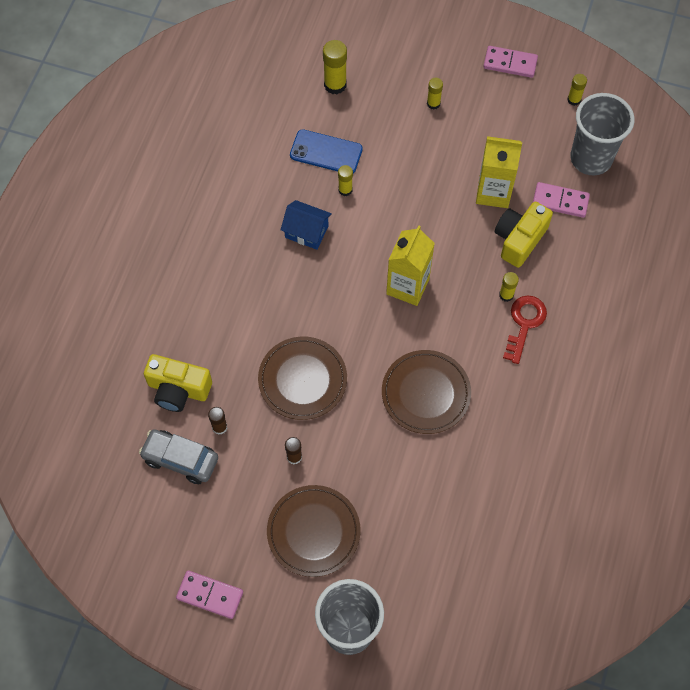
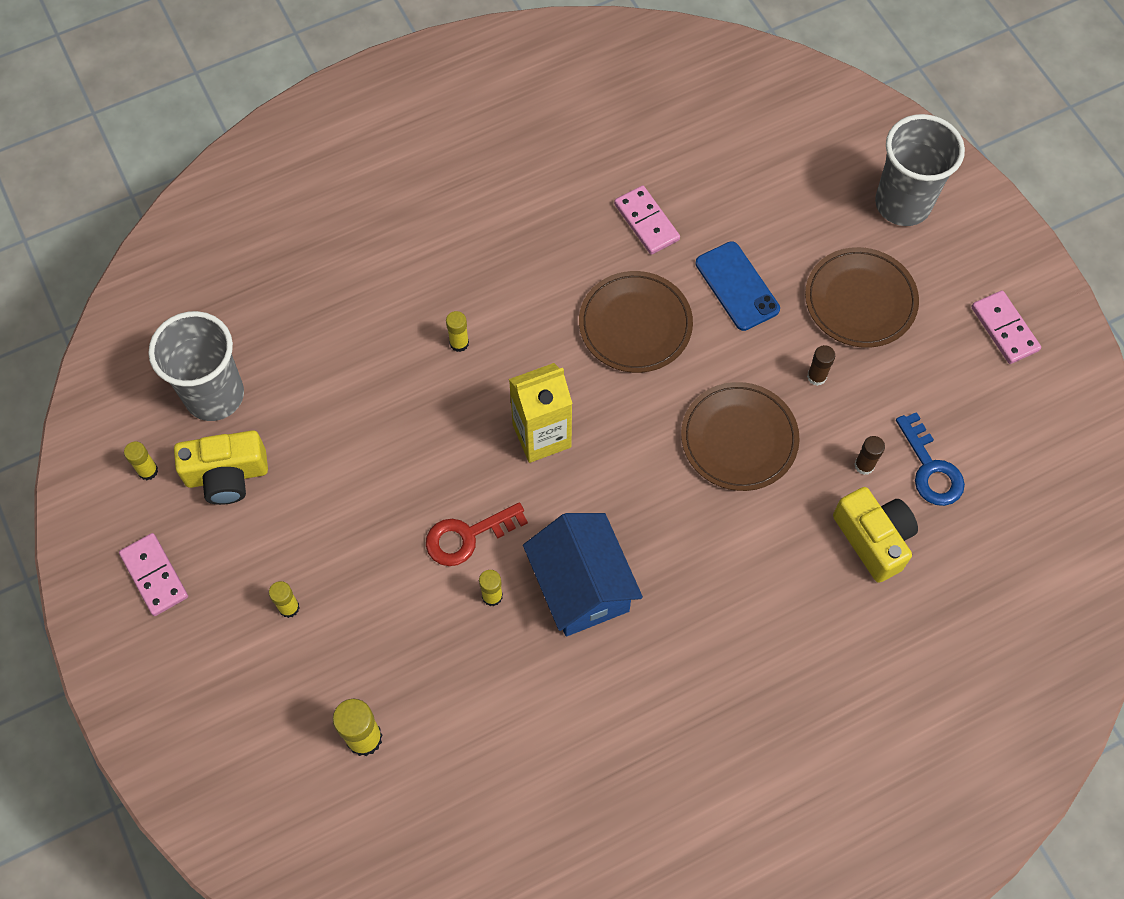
camera: 135 degrees left, 0 degrees up
(180, 459) = (930, 468): grey car -> blue key
(306, 232) = (581, 587): blue house -> blue house, size x1.64
(326, 152) = (465, 660): blue phone -> blue phone (737, 286)
(493, 192) = (349, 451): yellow carton -> none
(519, 239) = (383, 382): yellow camera -> yellow camera (227, 475)
(524, 323) = (474, 304): red key -> red key (467, 536)
(560, 201) = (298, 382): pink domino -> pink domino (646, 222)

